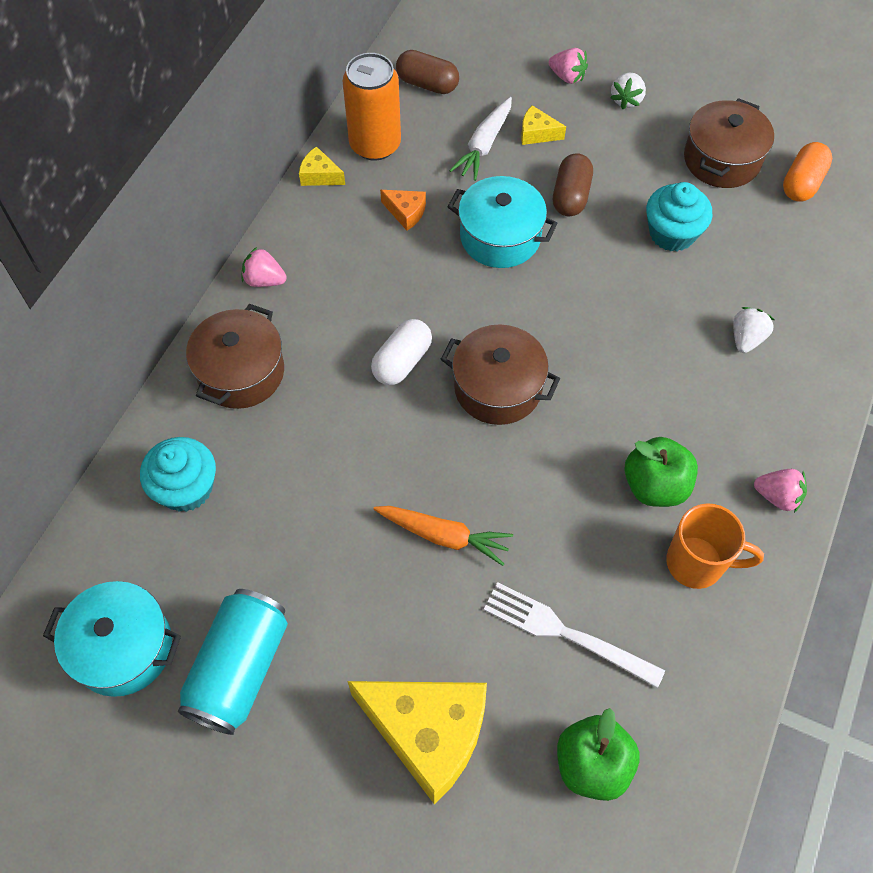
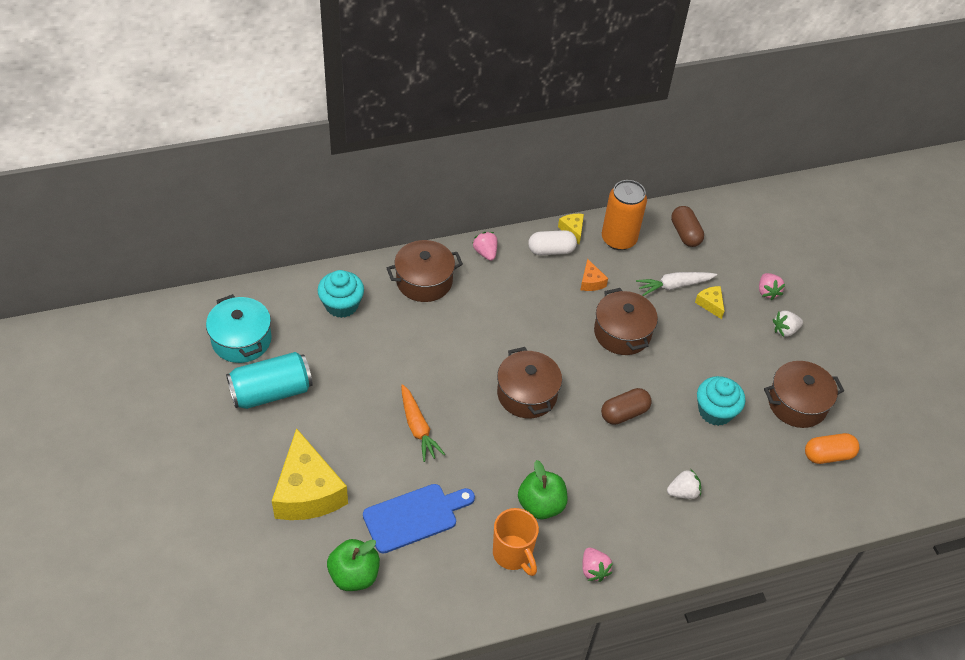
camera: 45 degrees right, 10 degrees down
(402, 361) = (499, 342): white capsule -> white capsule (551, 250)
(500, 237) = (622, 333): turquoise pot -> brown pot
(564, 633) = (414, 516): white fork -> blue cutting board
(571, 196) = (686, 347): brown capsule -> brown capsule (624, 413)

